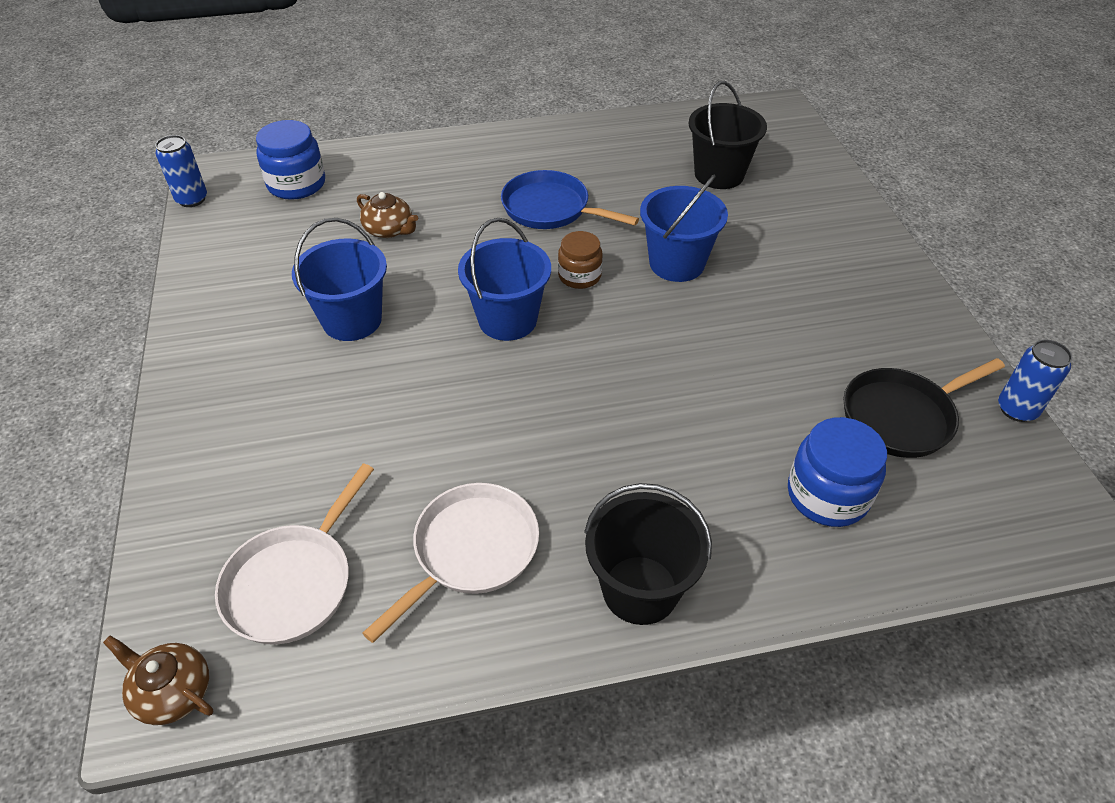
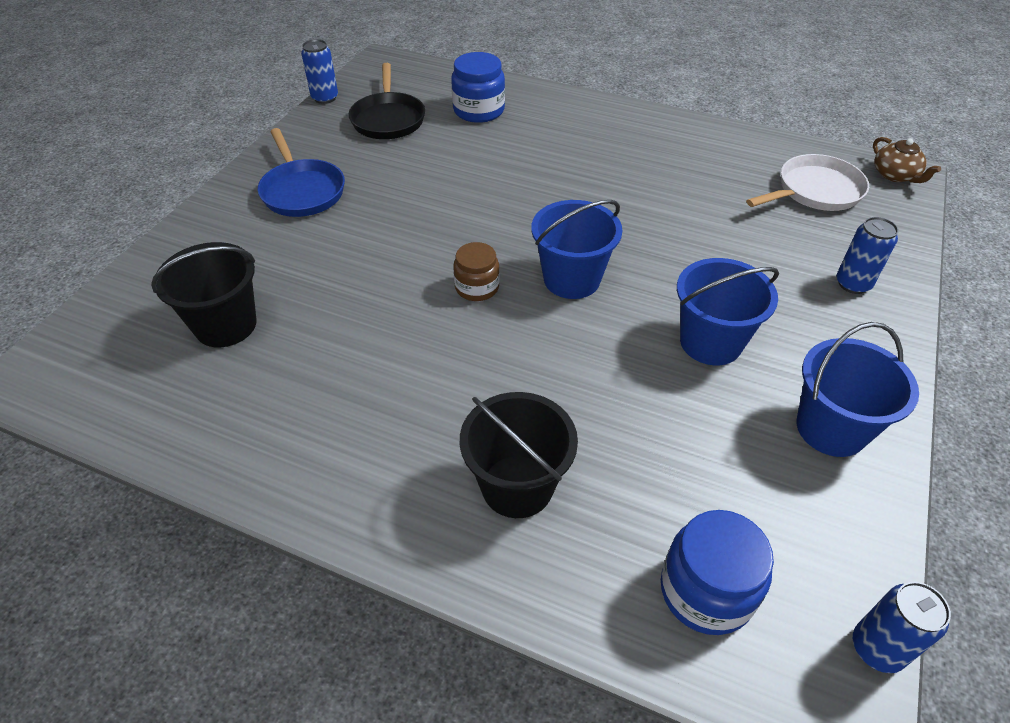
camera: 145 degrees left, 0 degrees up
(225, 446) = (853, 284): none -> blue can
(389, 230) = (619, 435): brown teapot -> none
(471, 551) = (699, 164): white pan -> none
(550, 209) = (429, 372): blue pan -> blue pan (302, 191)
(640, 589) = (617, 119): black bucket -> black bucket (517, 486)
(676, 263) = (387, 260): blue bucket -> blue bucket (831, 428)
(902, 417) = (388, 119): black pan -> black pan turned 75 degrees clockwise

